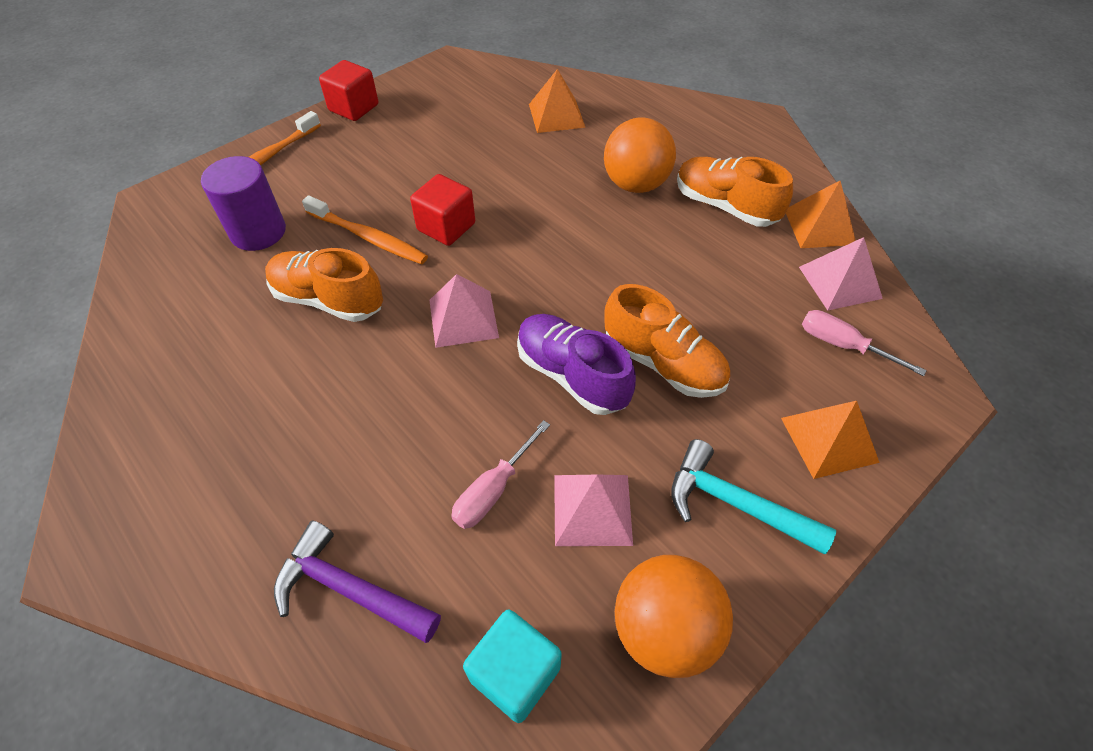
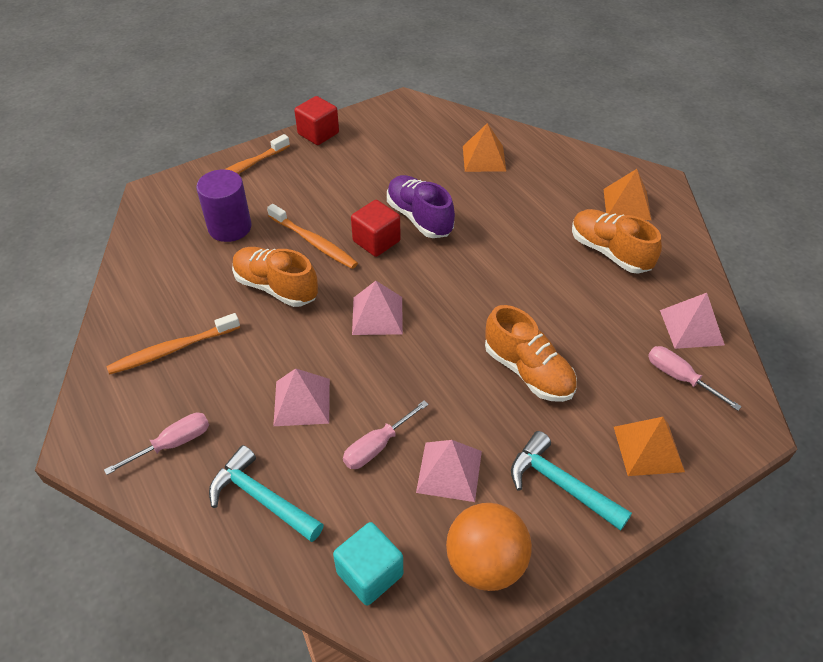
camera: 10 degrees right, 5 degrees down
(201, 400) = (173, 349): none -> orange toothbrush
(215, 532) = (172, 444): none -> pink screwdriver
(349, 589) = (261, 498): purple hammer -> turquoise hammer
(384, 445) = (302, 402): none -> pink pyramid
(572, 375) = (454, 370): purple shoe -> purple shoe (419, 218)
(635, 184) = (538, 225): orange ball -> none
(819, 226) = (686, 279): orange pyramid -> orange pyramid (626, 204)

